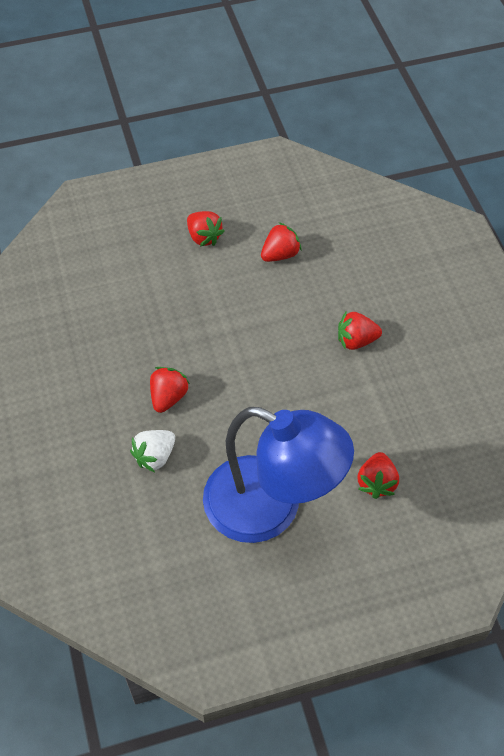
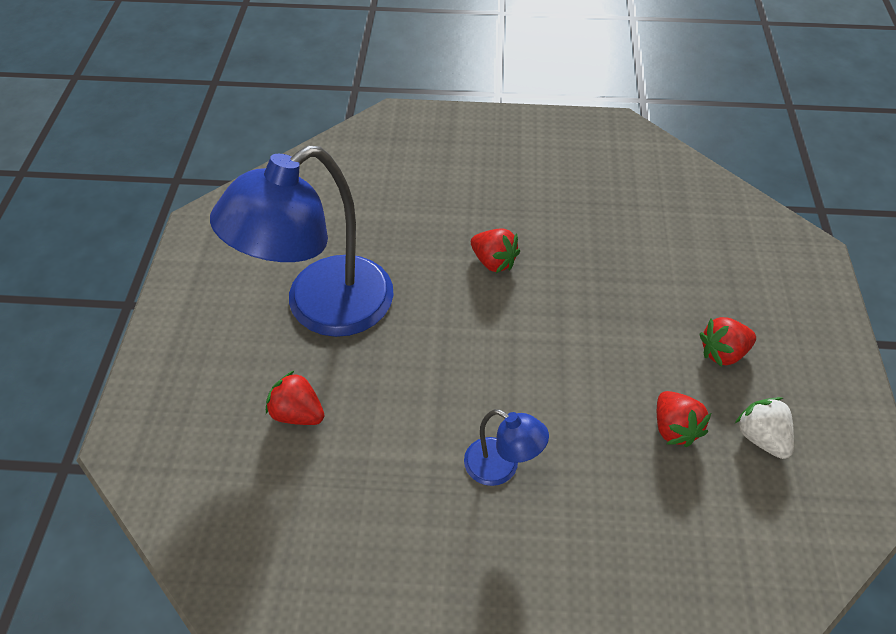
camera: 110 degrees right, 5 degrees down
(155, 456) = (428, 235): white strawberry -> white strawberry (761, 438)
(356, 340) = (501, 467): red strawberry -> blue lamp

